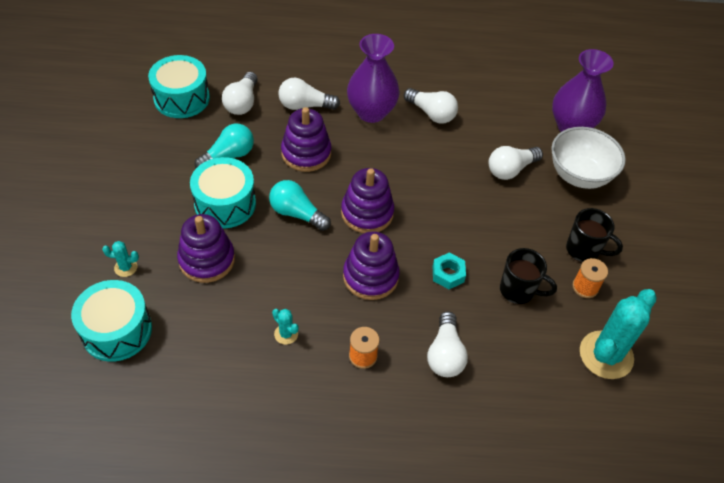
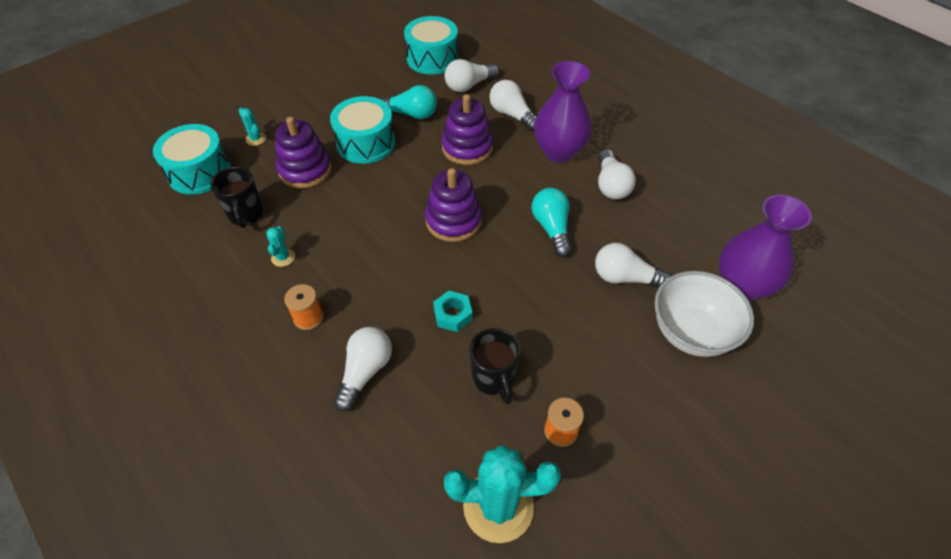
camera: 50 degrees right, 0 degrees up
(297, 213) = (403, 183): turquoise light bulb -> turquoise light bulb (552, 228)
(370, 276) = (392, 267): purple stacking toy -> none
(445, 354) = (365, 372): white light bulb -> white light bulb turned 150 degrees clockwise
(584, 250) = (604, 399): black mug -> black mug (246, 214)

